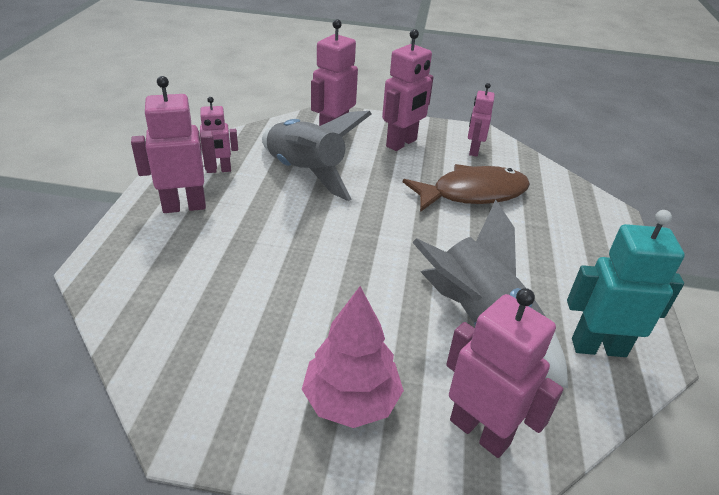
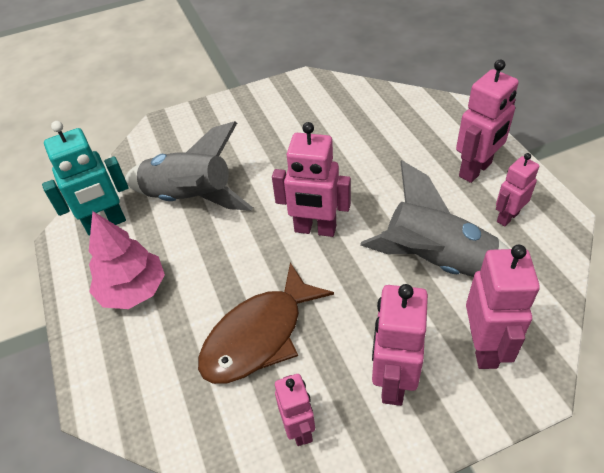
camera: 155 degrees right, 10 degrees up
(351, 400) = (243, 124): pink tree -> pink tree (133, 290)
(480, 431) = (169, 143): pink robot -> pink robot (315, 229)

